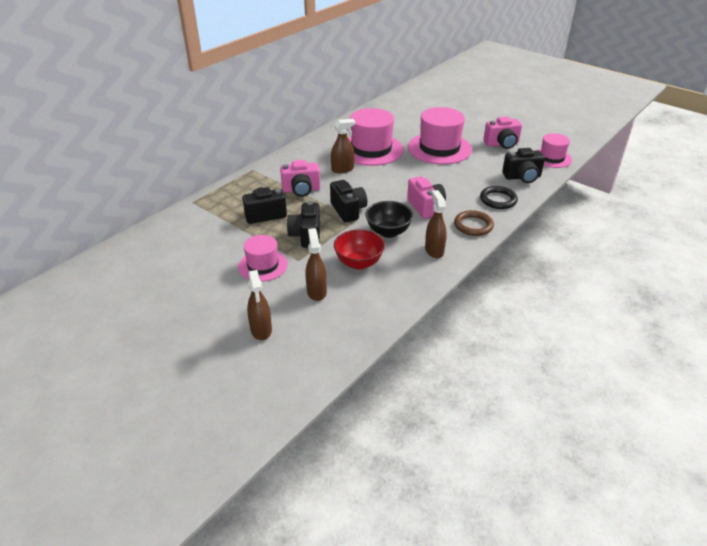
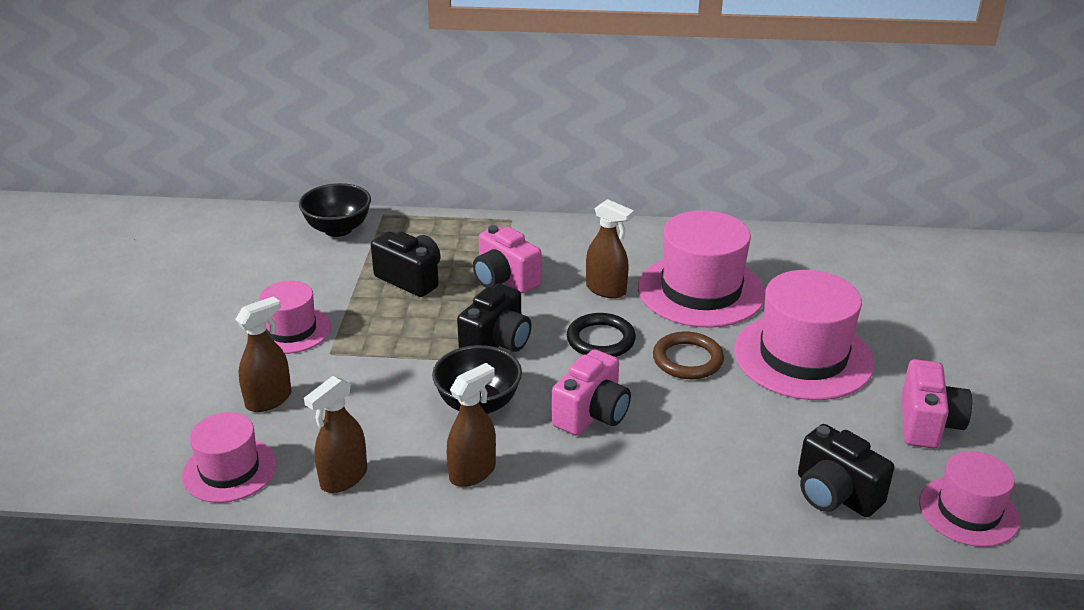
camera: 55 degrees right, 5 degrees down
(186, 220) = (338, 229): none -> black bowl
(261, 330) = (154, 390): brown spray bottle -> brown spray bottle (343, 478)
(306, 236) = (393, 334): black camera -> none
(359, 263) = (370, 409): red bowl -> none
(361, 322) = (229, 470): none -> pink hat
(473, 225) = (592, 490): brown ring -> brown ring (687, 360)
(498, 200) = (712, 490): black ring -> black ring (601, 340)
(502, 144) = (927, 424): pink camera -> pink camera turned 120 degrees counterclockwise

